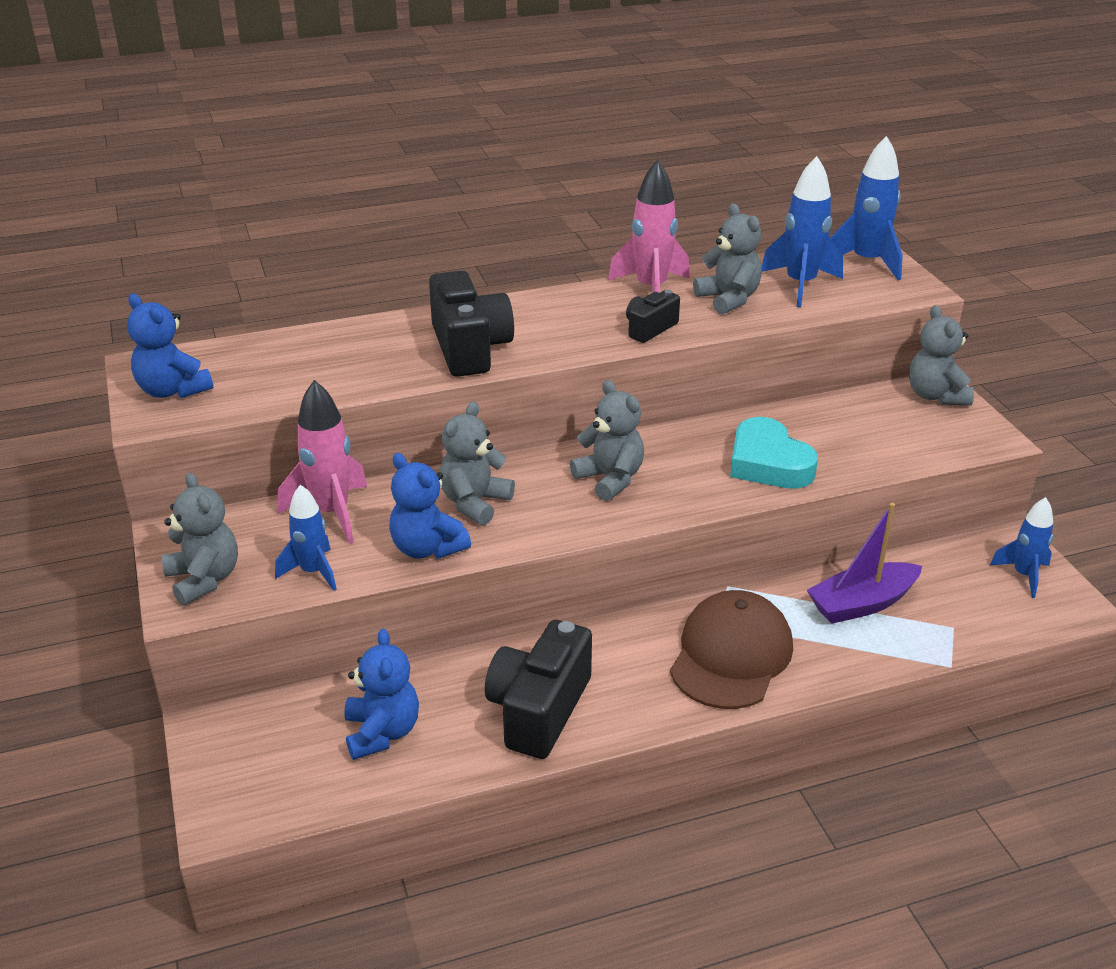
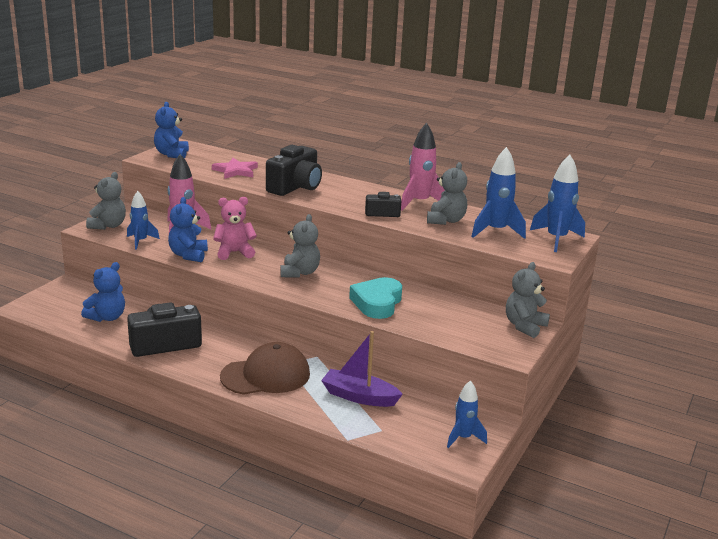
camera: 45 degrees right, 10 degrees down
(334, 366) = (235, 171): none -> pink star
(474, 503) = (234, 252): grey teddy bear -> pink teddy bear

